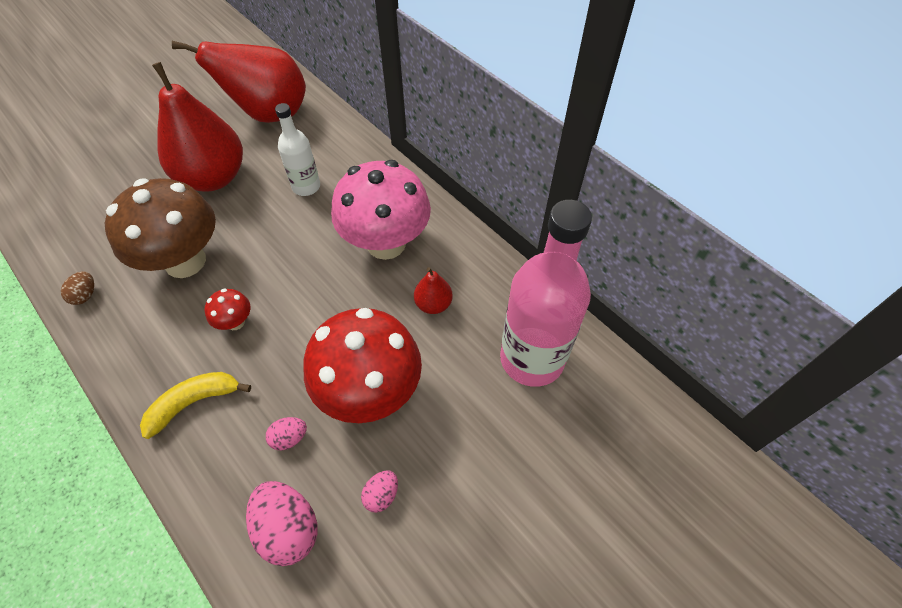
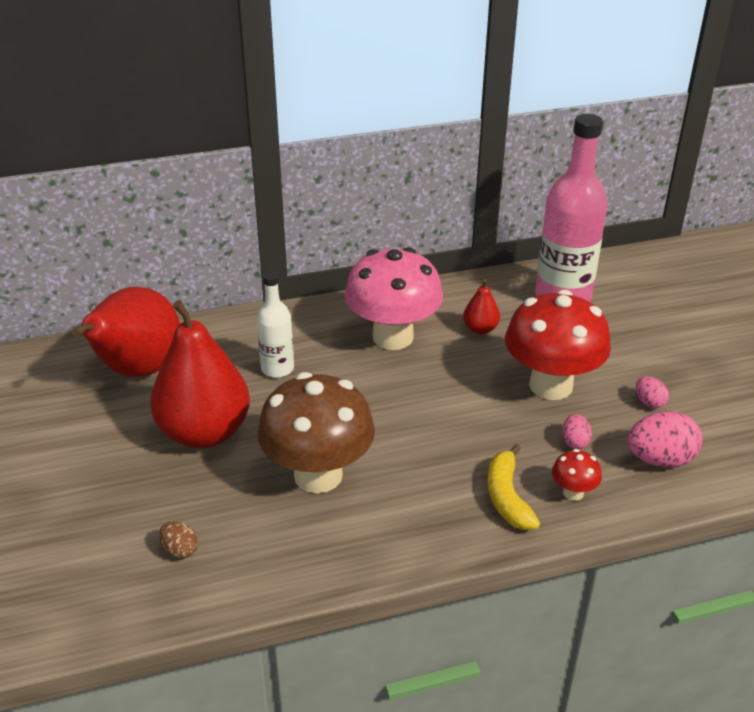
camera: 65 degrees left, 20 degrees down
(85, 295) = (312, 565): brown egg -> brown egg (180, 550)
(235, 322) = (426, 452): red mushroom -> red mushroom (573, 493)

